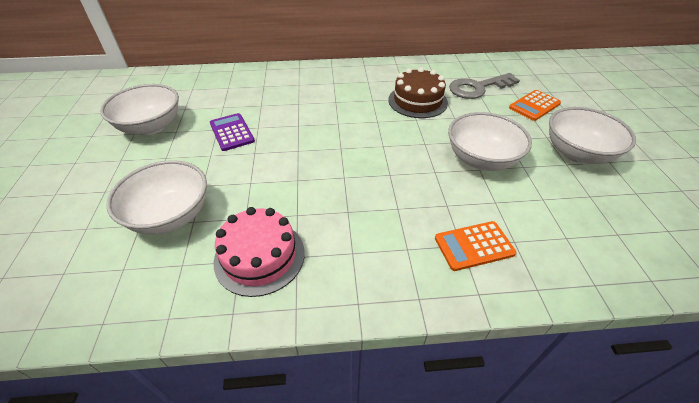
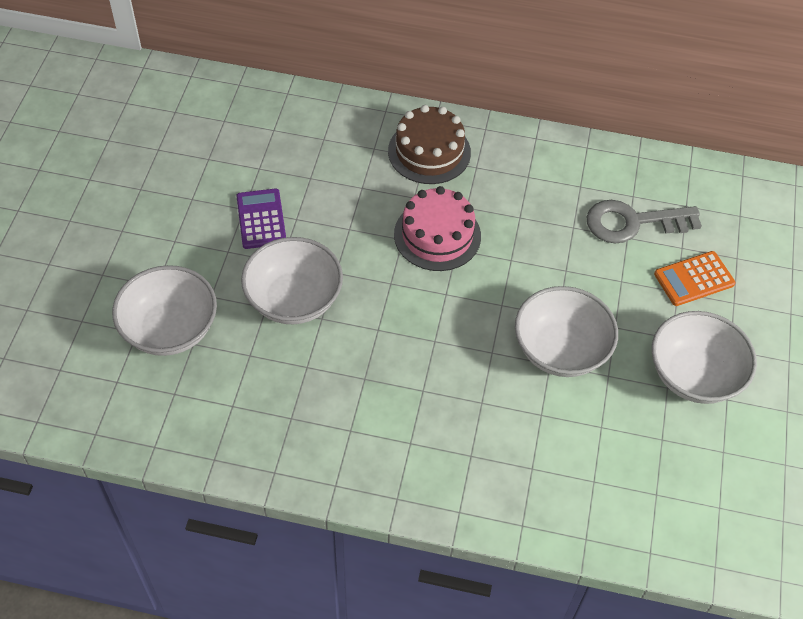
camera: 15 degrees right, 10 degrees up
(151, 126) = (162, 182): white bowl -> white bowl (294, 299)
(259, 256) = (253, 406): pink cake -> pink cake (437, 235)
(417, 101) = (530, 226): brown cake -> brown cake (429, 152)
(474, 246) = (484, 460): orange calculator -> none

